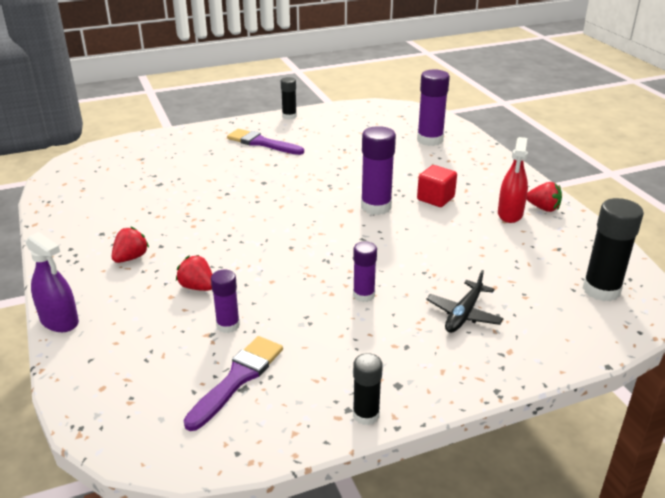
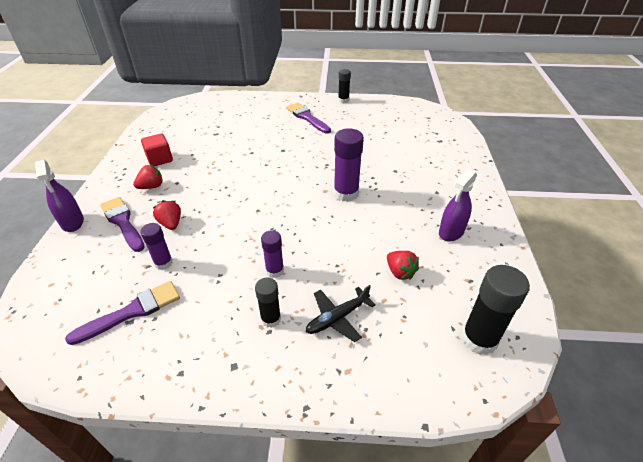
camera: 25 degrees right, 10 degrees up
(131, 302) = (122, 222): none -> purple brush
(366, 415) = (188, 384): black glue stick -> black glue stick (271, 319)
(430, 140) = (435, 144): purple glue stick -> none
(435, 198) = (399, 199): red cube -> red cube (160, 159)
(510, 214) = (451, 232): red spray bottle -> purple spray bottle
(543, 208) = (486, 235): red strawberry -> red strawberry (400, 272)

